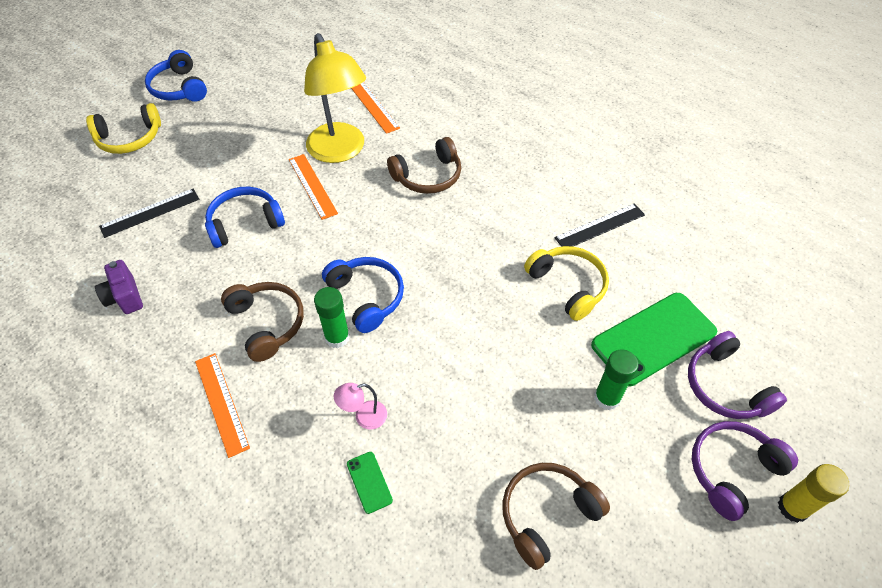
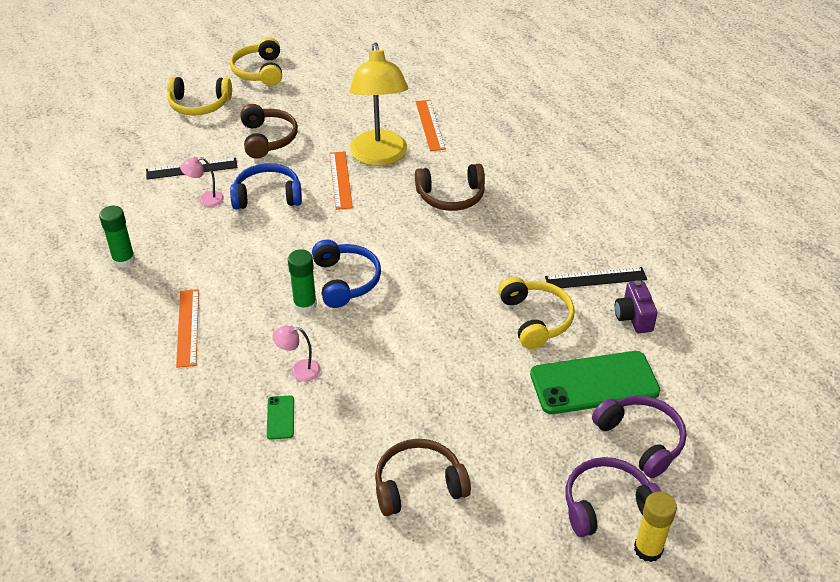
camera: 20 degrees right, 10 degrees down
(124, 297) = (144, 229): purple camera -> purple camera (633, 317)
(179, 88) = (259, 71): blue headphones -> yellow headphones
(180, 244) = (205, 200): none -> pink lamp
(267, 323) = (251, 279): brown headphones -> brown headphones (268, 139)
(607, 398) = (521, 417): green glue stick -> green glue stick (124, 260)
(725, 386) = (641, 440): purple headphones -> purple headphones turned 150 degrees clockwise

